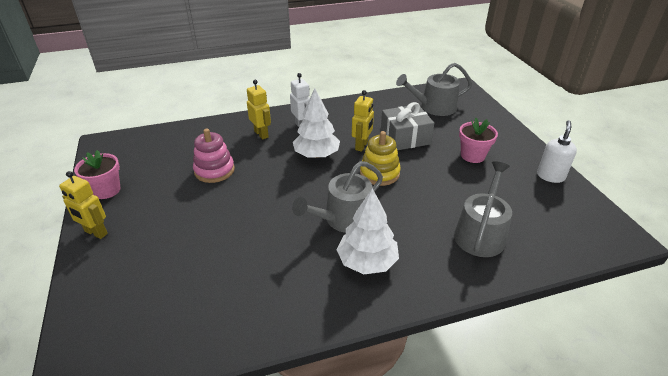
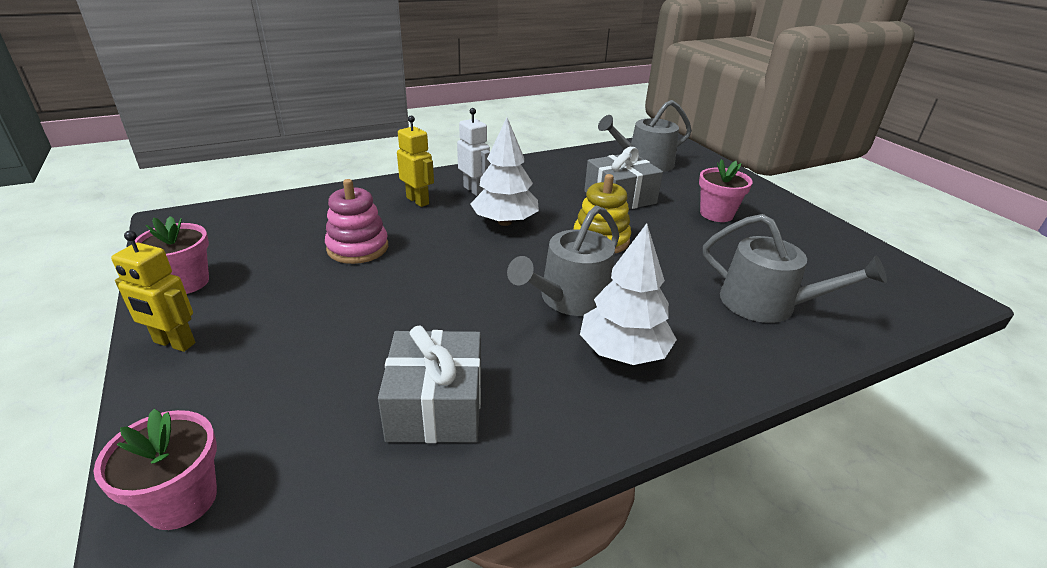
camera: 10 degrees left, 5 degrees down
(90, 331) = (181, 500): none -> pink flower pot
(239, 288) = (436, 406): none -> grey gift
(362, 146) = (565, 209): yellow robot -> none
(480, 233) = (767, 304): grey watering can -> grey watering can turned 105 degrees clockwise
(550, 176) = (824, 232): white soap dispenser -> none

